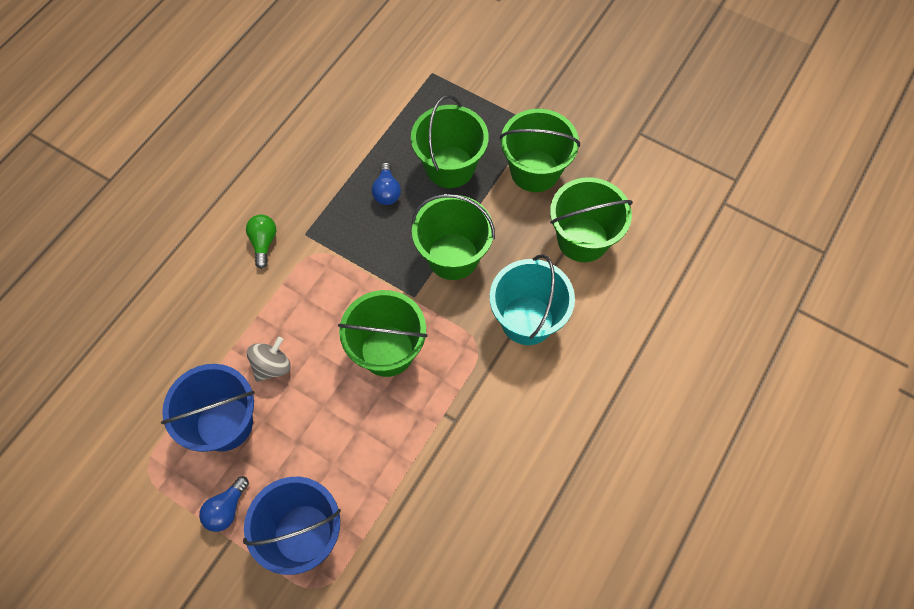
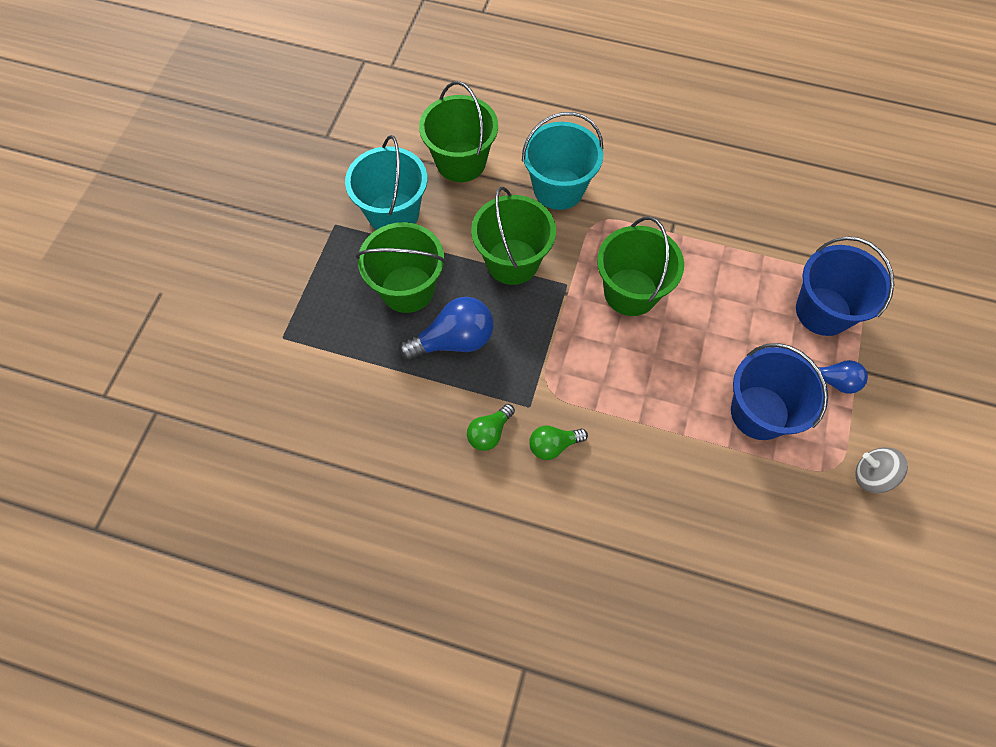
camera: 105 degrees left, 0 degrees up
(272, 366) = (686, 389): grey spinning top -> grey spinning top (871, 476)
(293, 199) = (489, 433): none -> green light bulb
(387, 191) = (454, 340): blue light bulb -> blue light bulb, size x1.69
(535, 171) = (393, 213): green bucket -> turquoise bucket

